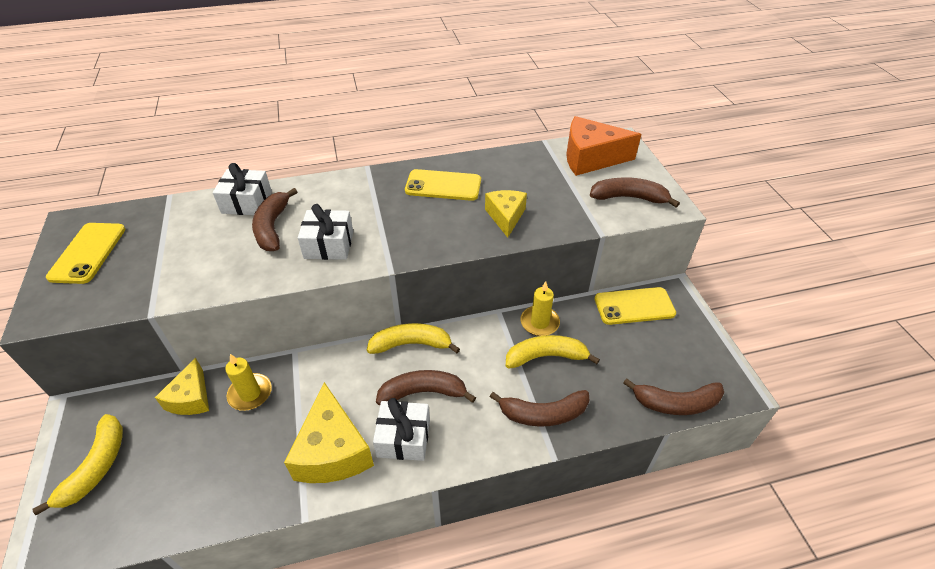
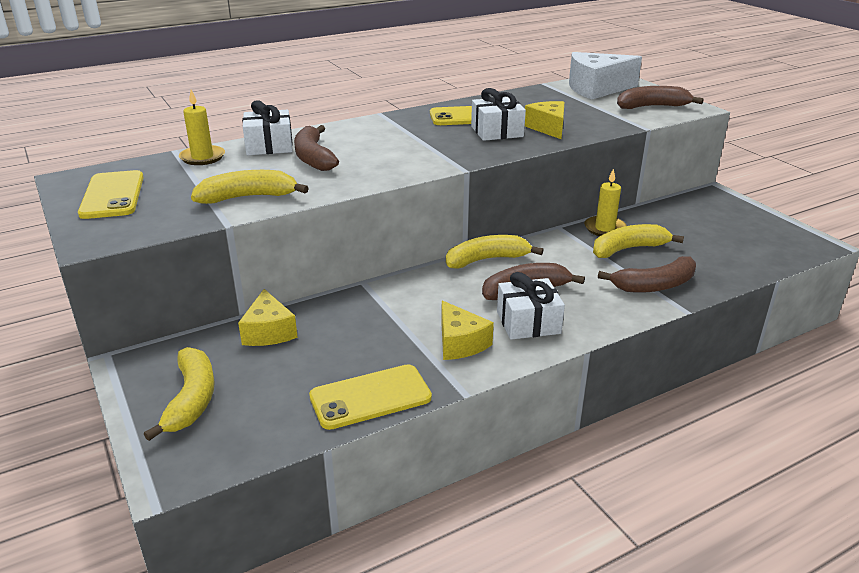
camera: 15 degrees left, 15 degrees down
(188, 277) = (248, 197): none -> yellow banana
(250, 393) = (336, 318): yellow candle -> yellow candle (202, 157)
(329, 245) = (385, 162): white gift -> white gift (497, 131)
(332, 451) = (460, 343): yellow cheese -> yellow cheese, size x0.63
(590, 158) = (596, 89): orange cheese -> white cheese
(634, 306) = (686, 207): yellow phone -> yellow phone (370, 397)
(676, 403) = (771, 260): brown banana -> none

